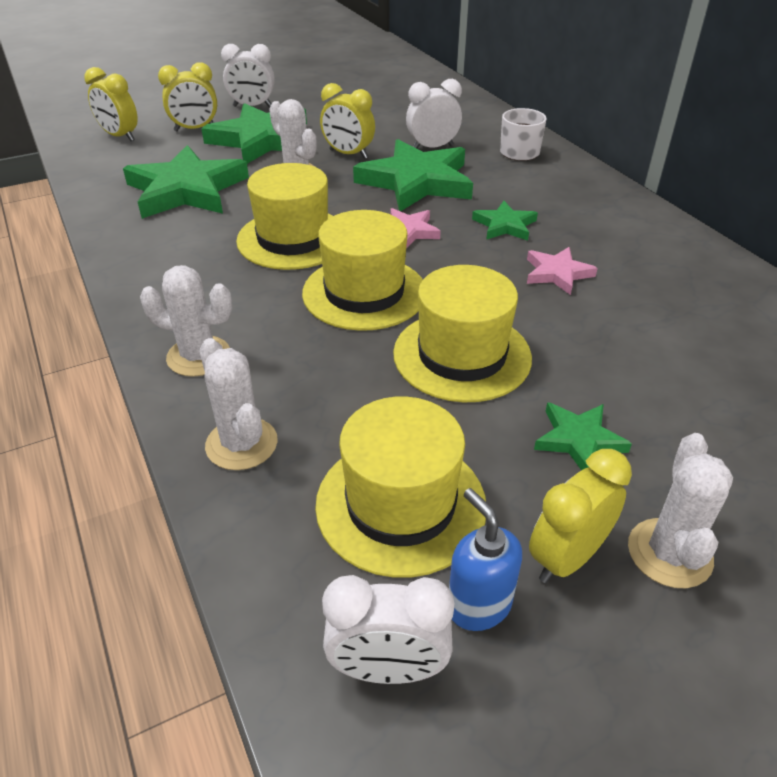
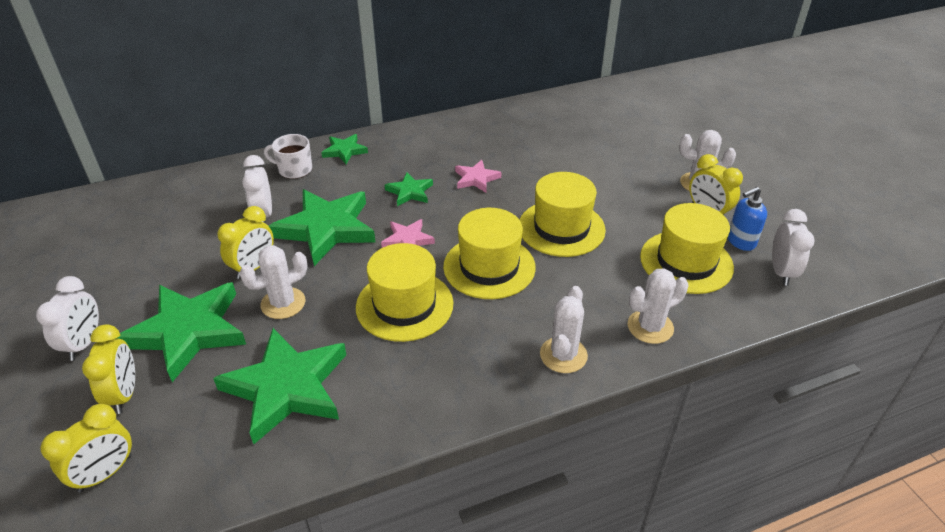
camera: 85 degrees left, 0 degrees up
(578, 440) = (630, 196): green star -> green star (344, 151)

